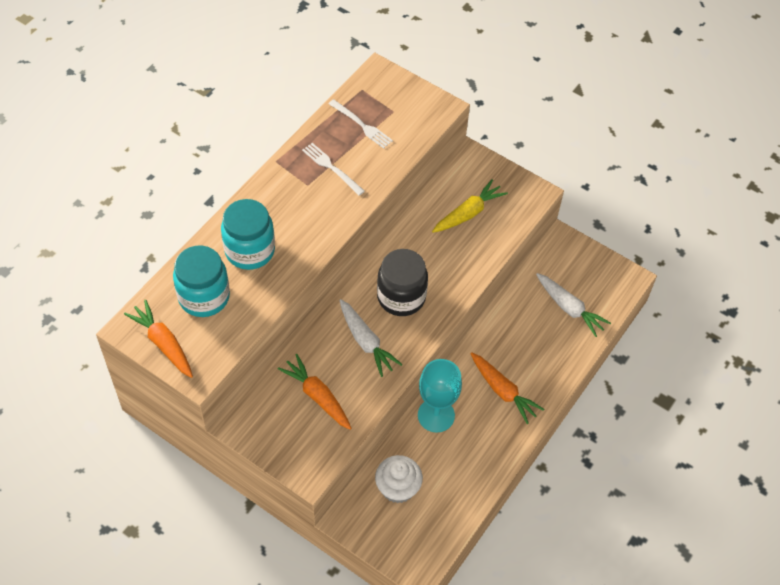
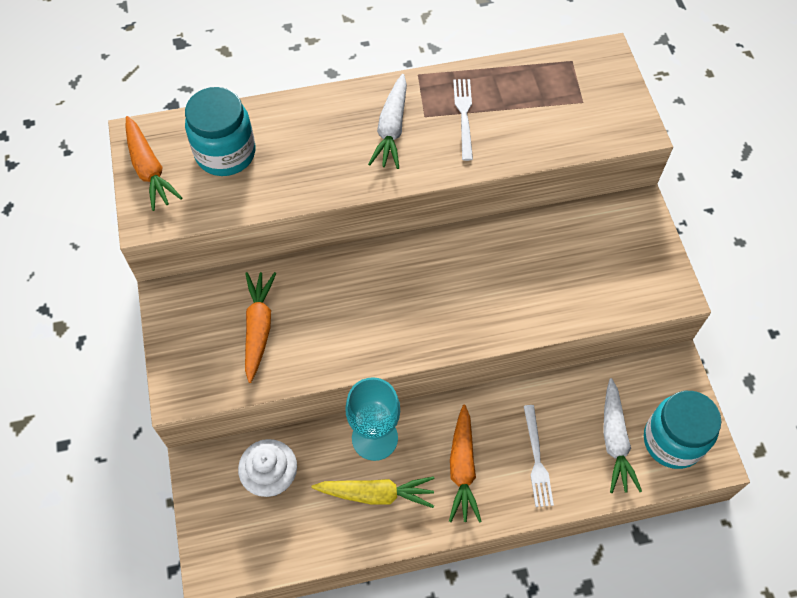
camera: 45 degrees right, 5 degrees up
(163, 343) = (149, 169): orange carrot -> orange carrot turned 150 degrees clockwise
(250, 250) = (308, 140): turquoise jar -> turquoise jar (672, 441)
(361, 125) = (536, 94): white fork -> white fork (536, 459)
(366, 342) = (353, 312): white carrot -> white carrot (391, 129)
(401, 297) = (430, 295): black jar -> none
(468, 213) = (581, 262): yellow carrot -> yellow carrot (376, 494)

